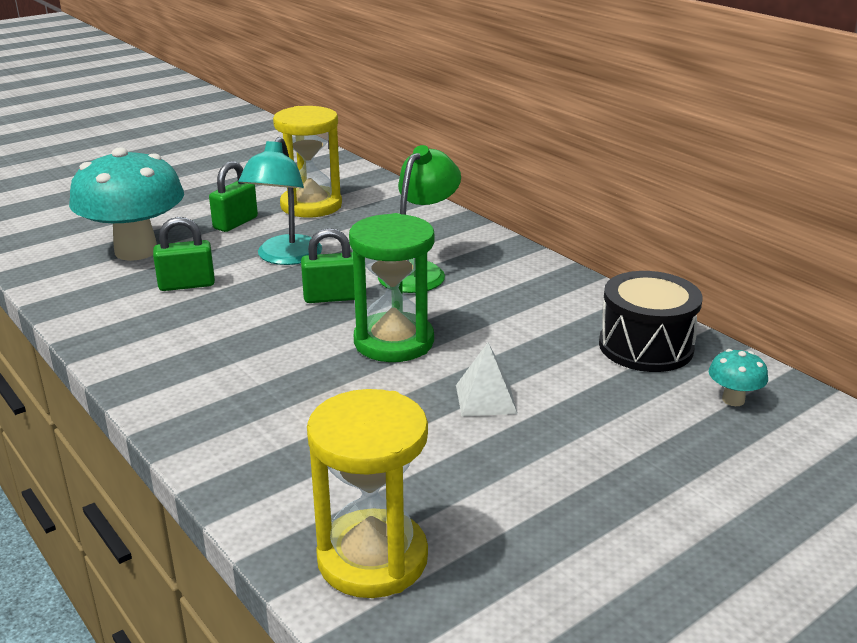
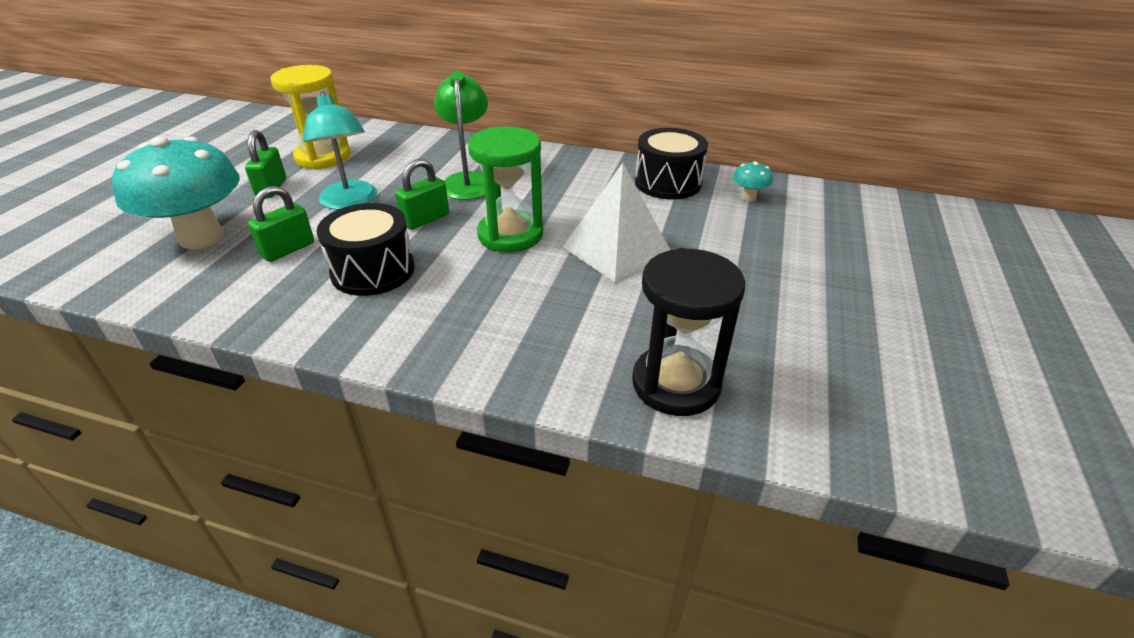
camera: 35 degrees left, 10 degrees up
(231, 330) = (373, 270): none -> black drum
(372, 558) = (676, 384): yellow hourglass -> black hourglass
(485, 399) = (616, 250): white pyramid -> white pyramid, size x1.84

